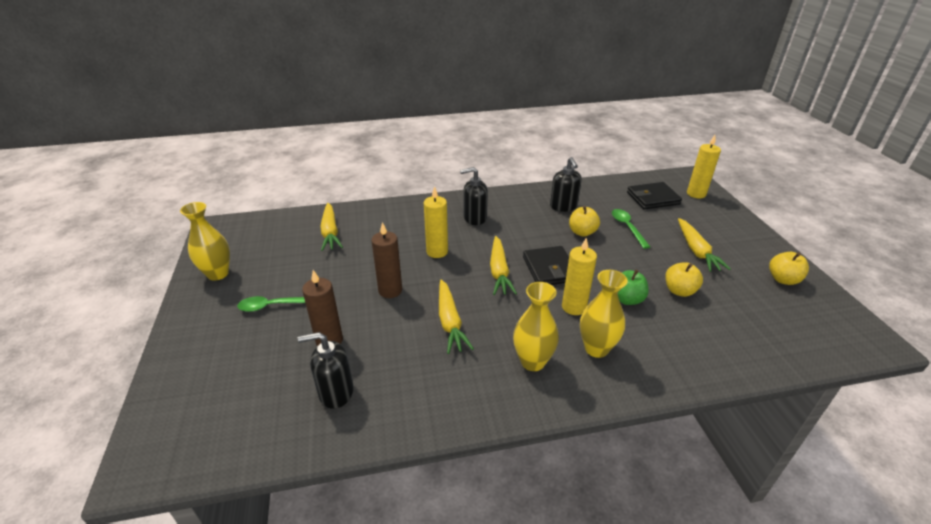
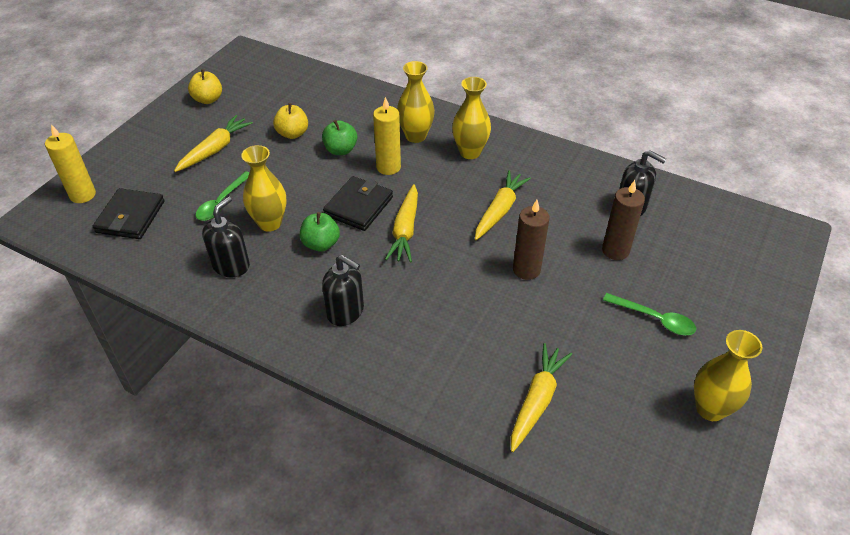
camera: 140 degrees left, 10 degrees up
(437, 252) = (438, 289): yellow candle -> none
(499, 271) = (405, 230): yellow carrot -> yellow carrot turned 150 degrees clockwise
(536, 238) = (321, 244): none -> green apple
(582, 232) = (270, 223): yellow apple -> yellow vase
(652, 198) = (130, 217): black wallet -> black wallet turned 75 degrees clockwise

